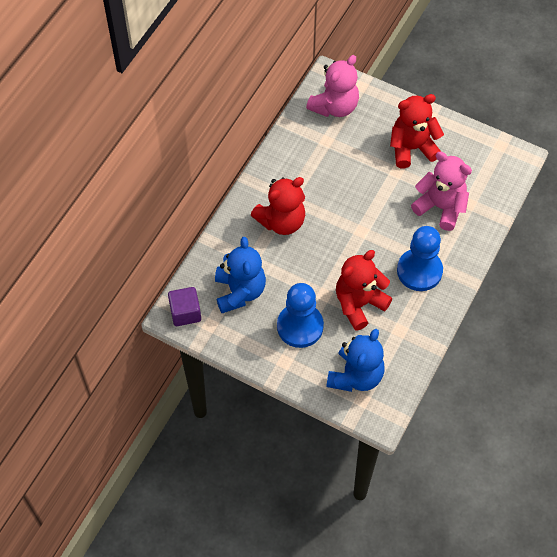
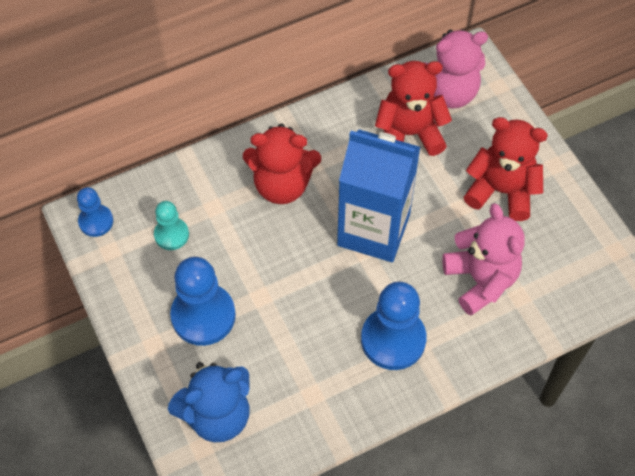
camera: 35 degrees right, 0 degrees up
(185, 313) = (96, 221): purple cube -> blue pawn
(239, 292) = (171, 234): blue teddy bear -> turquoise pawn
(357, 215) = (373, 230): none -> blue carton
(359, 304) = (291, 333): red teddy bear -> red teddy bear (409, 134)

